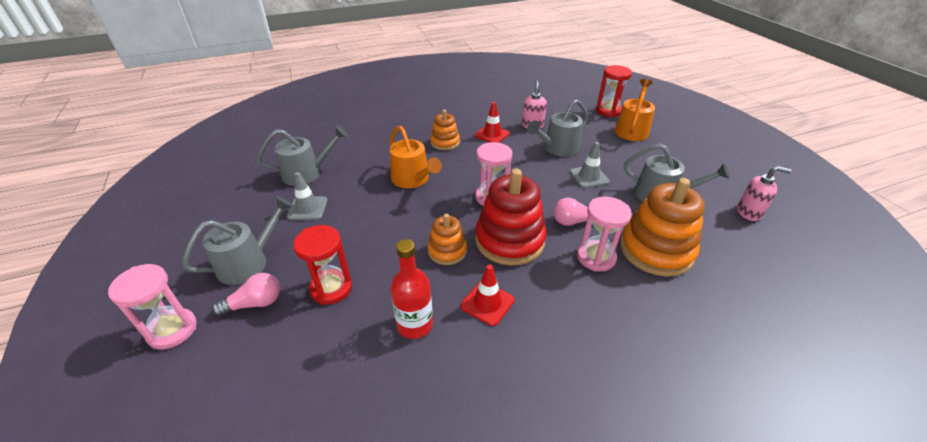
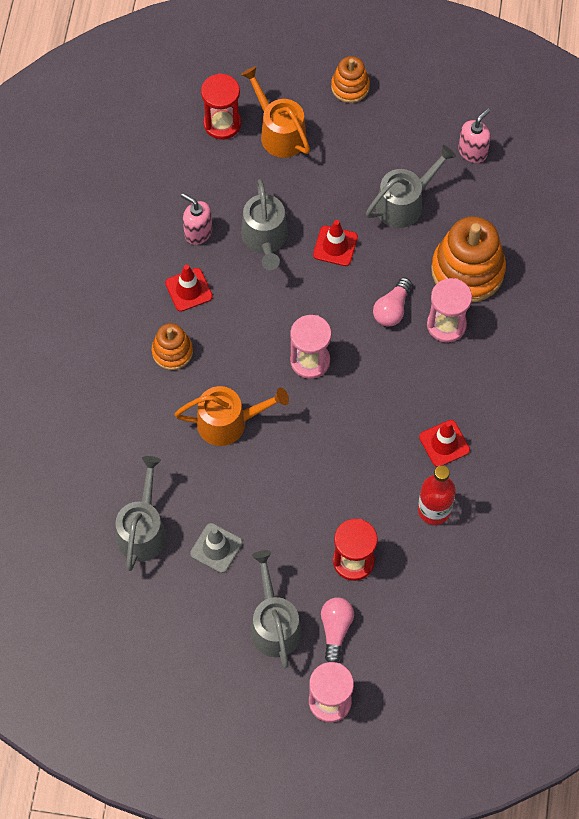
camera: 60 degrees left, 25 degrees up
(447, 251) = (363, 443): orange stacking toy -> orange stacking toy (350, 87)
(509, 240) = (382, 382): red stacking toy -> none
(589, 177) = (335, 246): grey traffic cone -> red traffic cone

